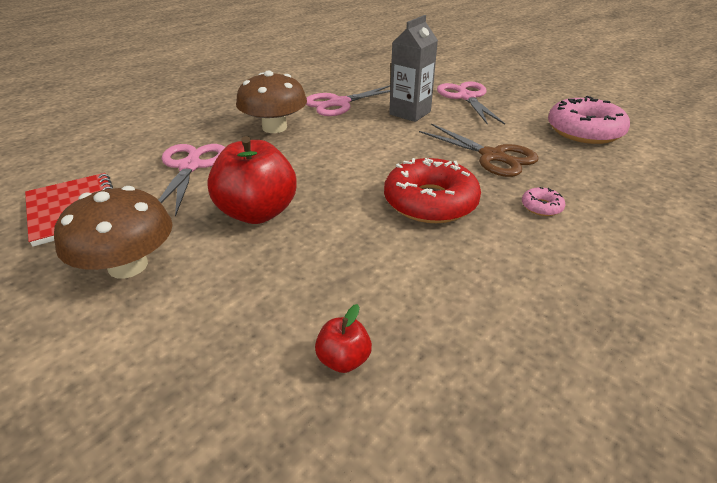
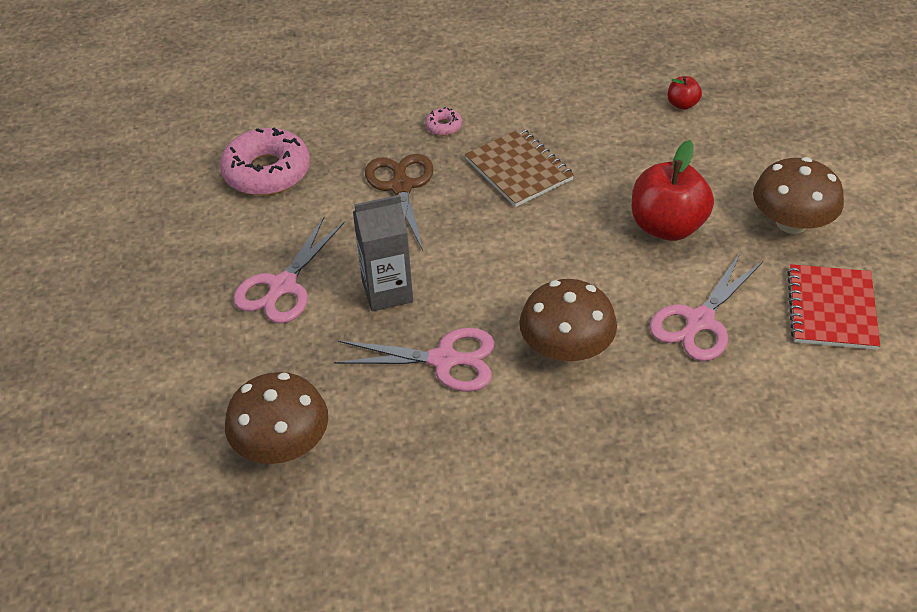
camera: 140 degrees left, 10 degrees up
(374, 66) = (282, 444): none -> brown mushroom
(430, 202) = (519, 169): red donut -> brown notebook

